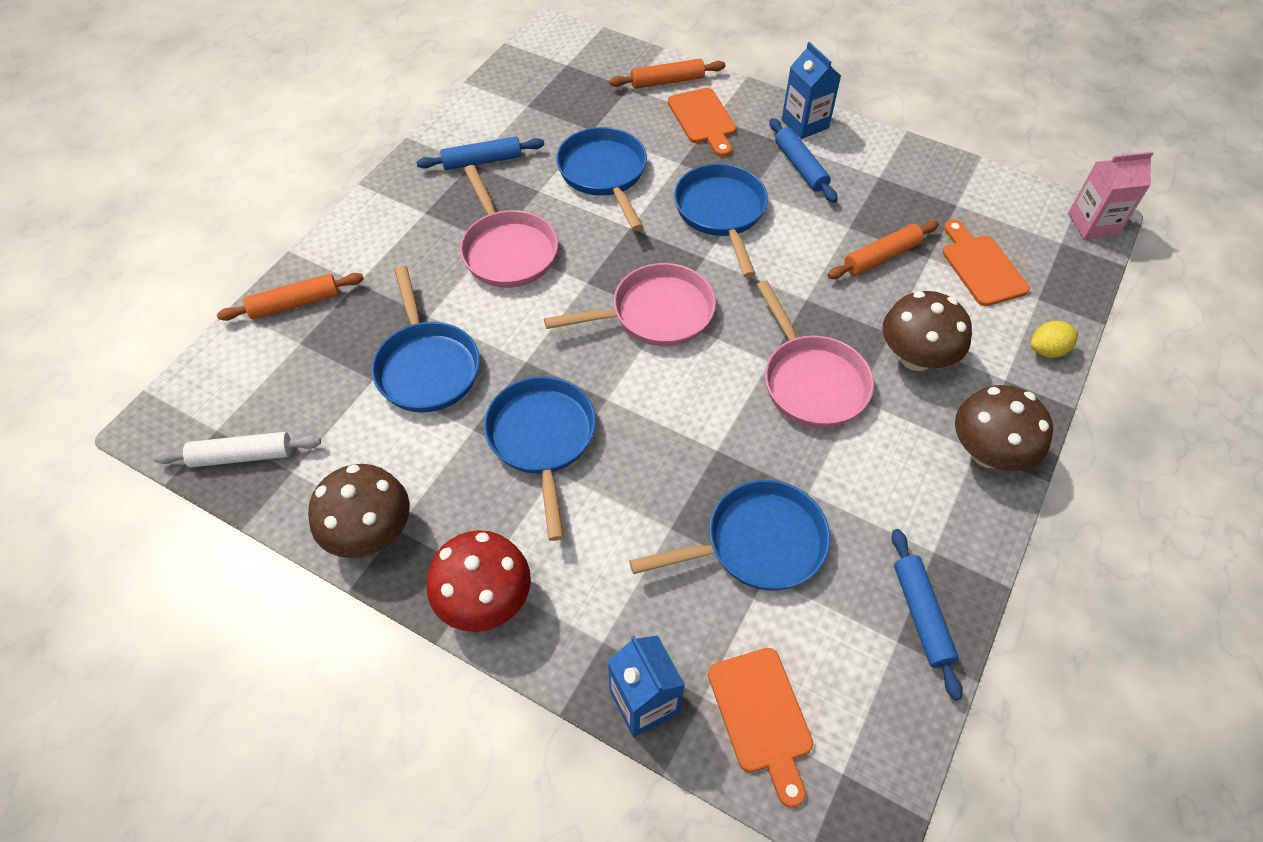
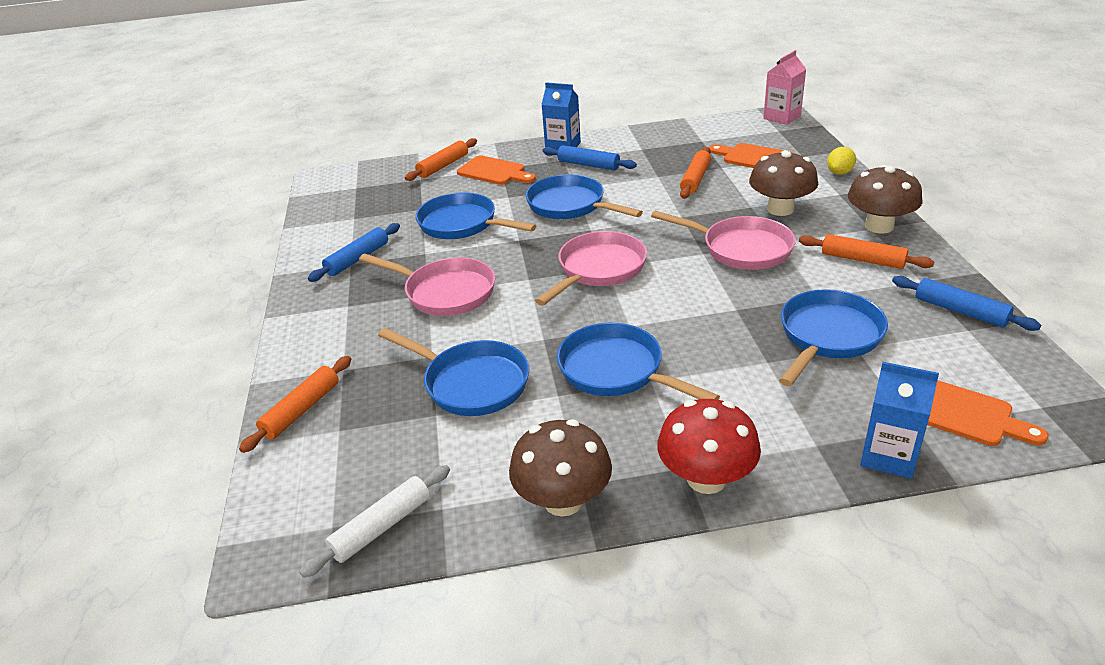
camera: 35 degrees left, 20 degrees down
(911, 482) = (862, 260): none -> orange rolling pin

